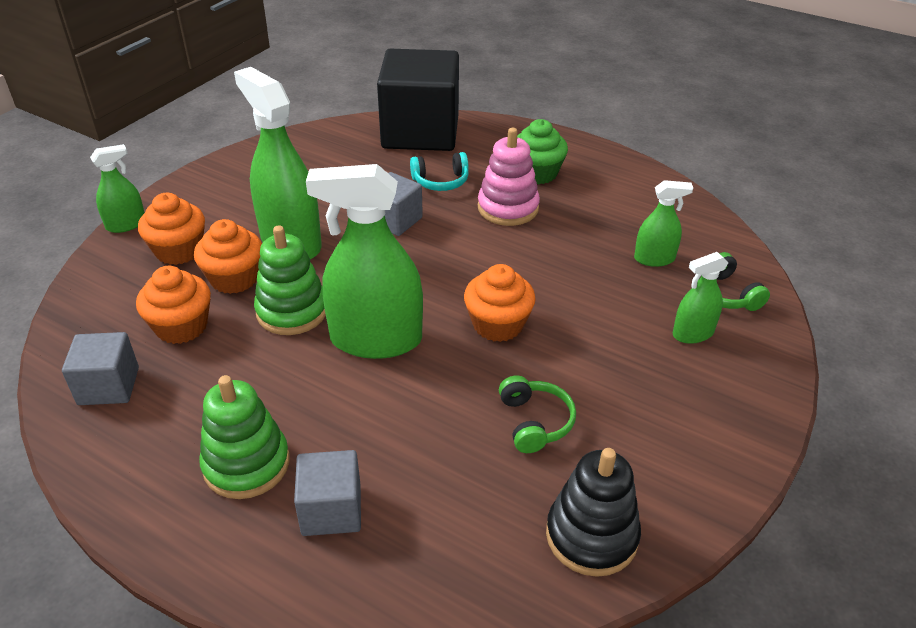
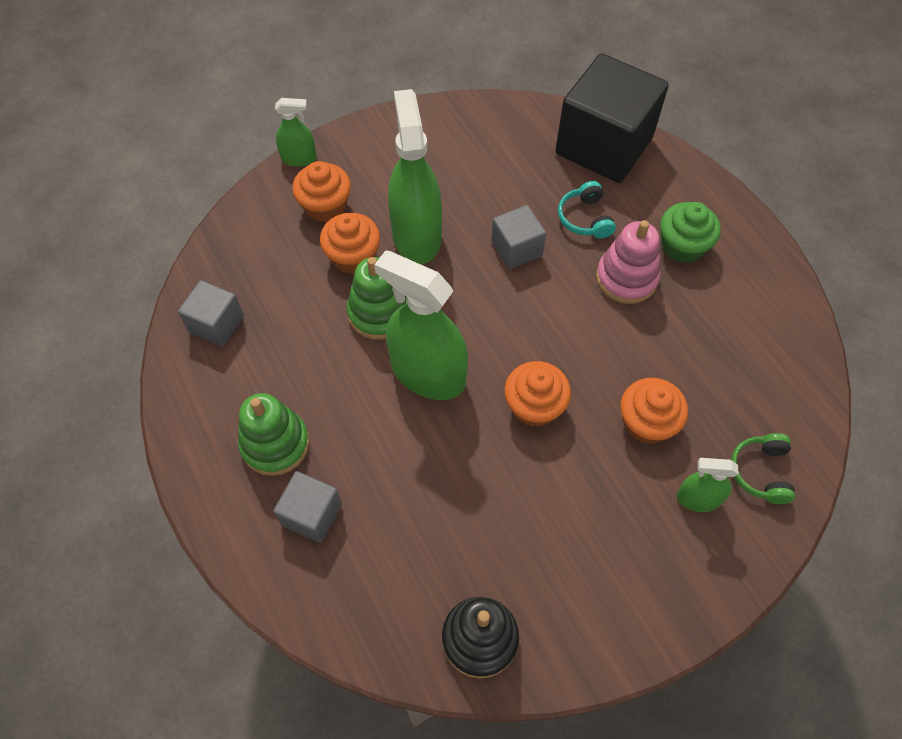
camera: 30 degrees right, 20 degrees up
(181, 326) = (291, 289): orange cupcake -> orange cupcake (646, 423)
(441, 181) = (585, 218): turquoise headphones -> turquoise headphones turned 60 degrees clockwise
(535, 422) = (503, 517): green headphones -> none
(654, 259) = (723, 400): green spray bottle -> none

